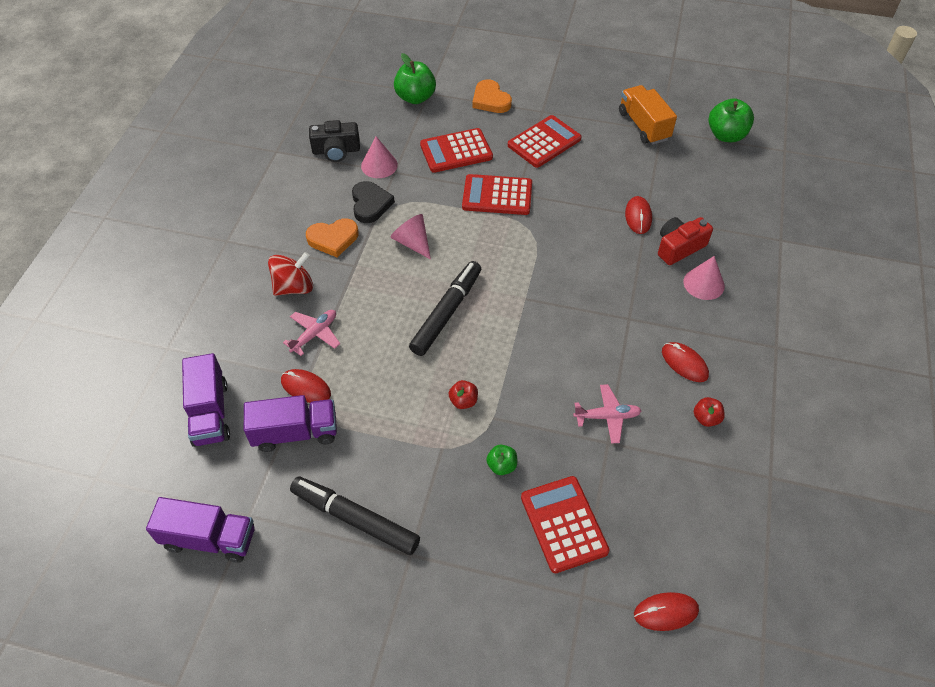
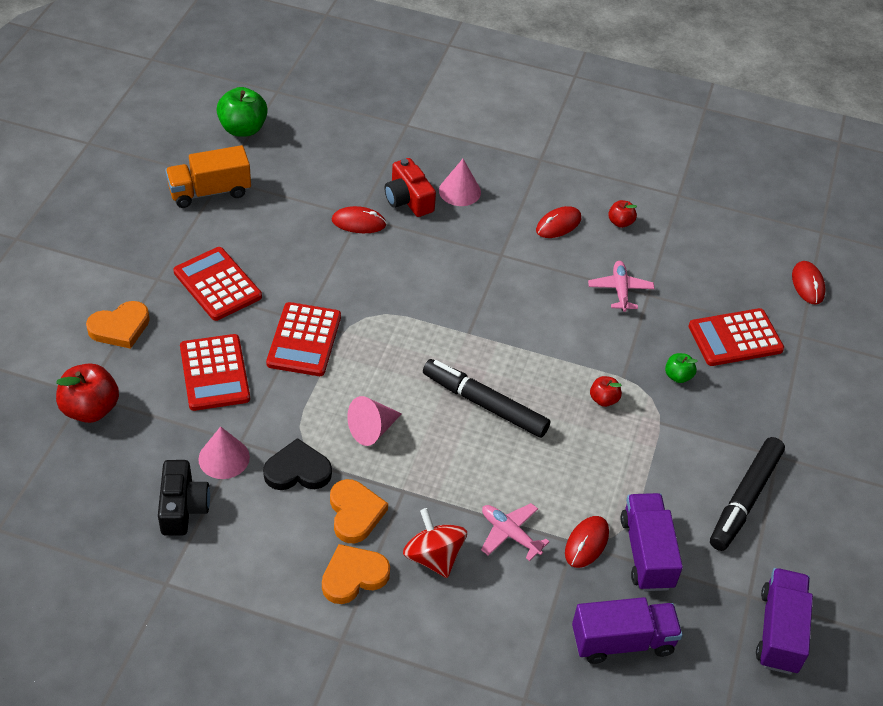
camera: 90 degrees left, 5 degrees down
(278, 242) = (353, 576): none -> orange heart
(415, 98) = (90, 409): green apple -> red apple

